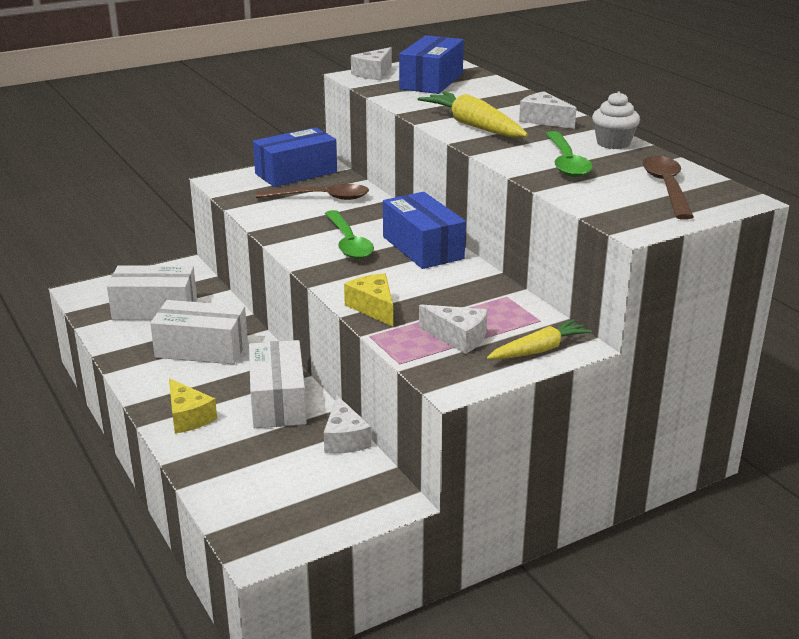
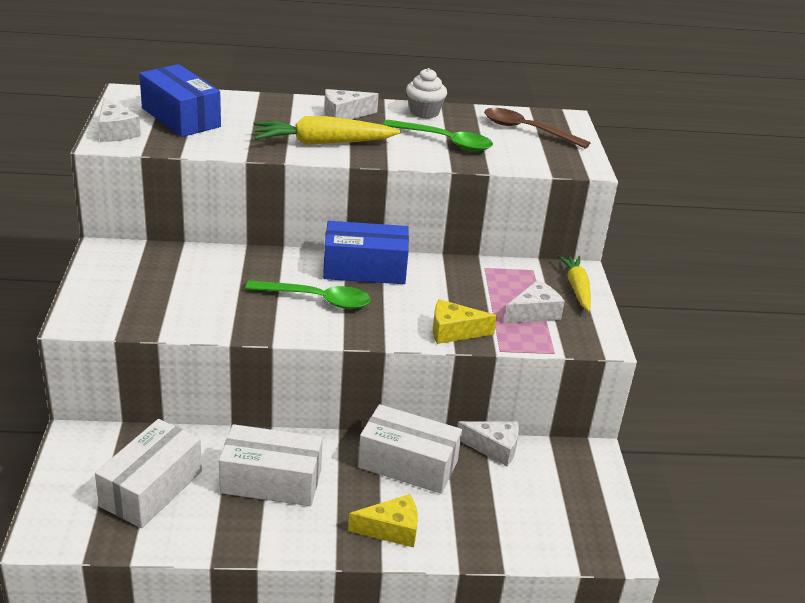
camera: 65 degrees left, 5 degrees up
(201, 349) = (271, 481): white box -> white box turned 60 degrees clockwise
(296, 173) = (118, 271): blue box -> none
(321, 198) = (199, 279): brown spoon -> none

